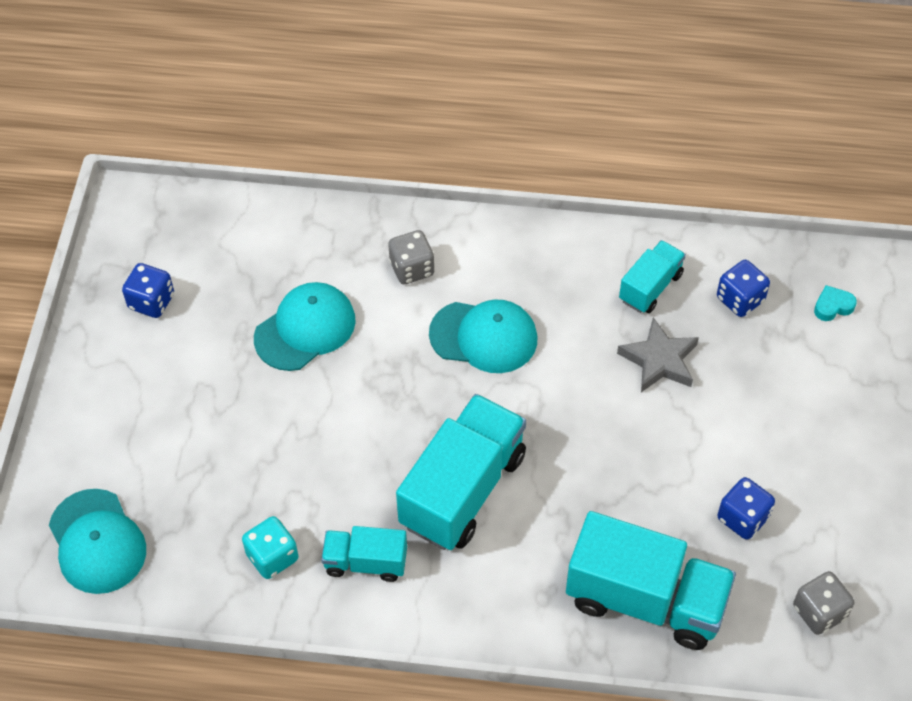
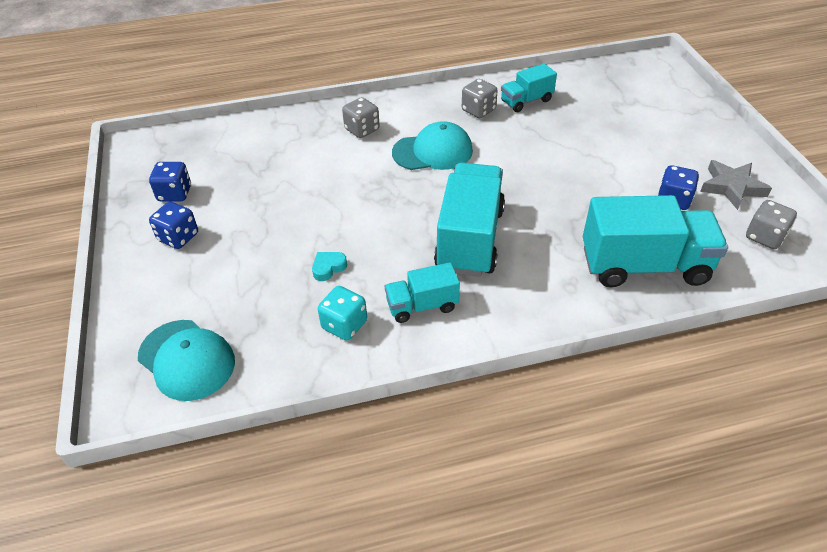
camera: 20 degrees left, 10 degrees down
(305, 329) = (301, 179): turquoise cap -> none
(577, 283) = (478, 110): none -> grey dice
(650, 287) = (526, 101): turquoise truck -> turquoise truck turned 135 degrees counterclockwise
(659, 360) = (557, 134): grey star -> grey star (732, 187)
(740, 299) = (586, 93): blue dice -> blue dice (178, 237)
(832, 306) = (644, 83): turquoise heart -> turquoise heart (328, 268)

